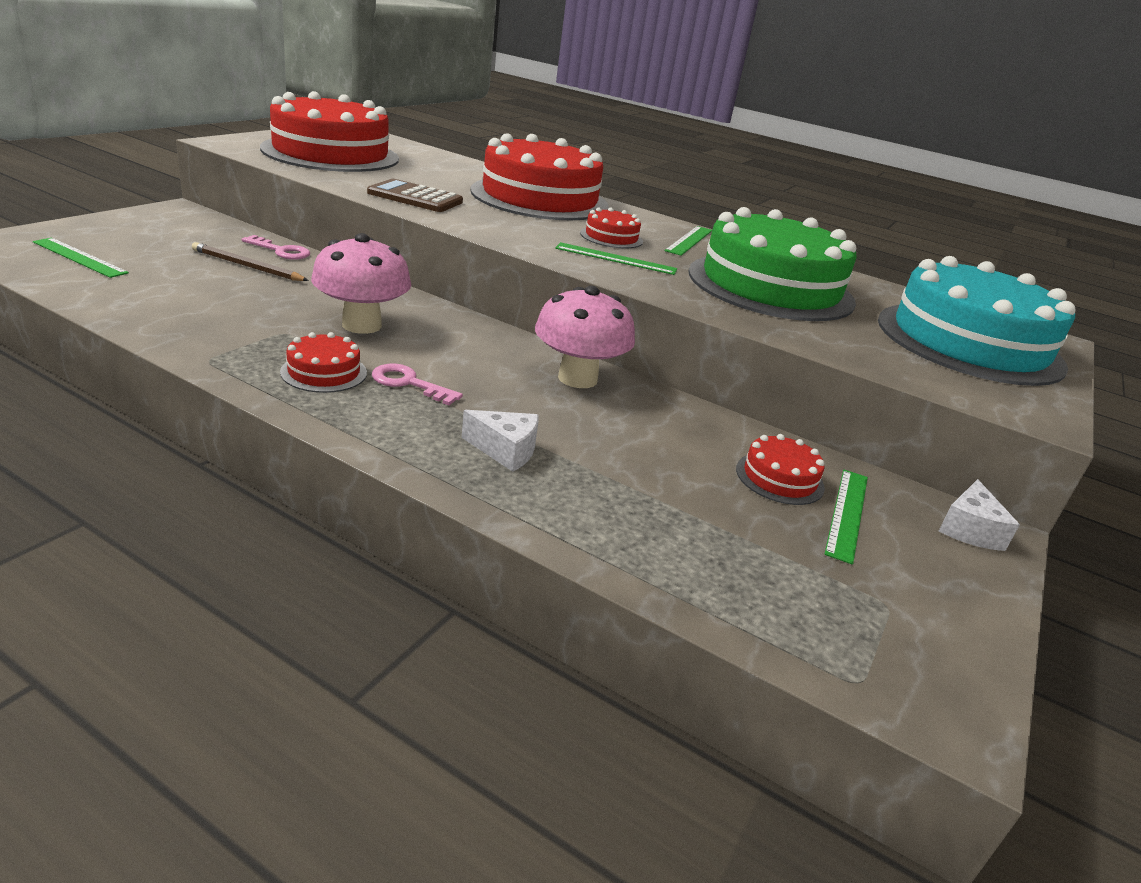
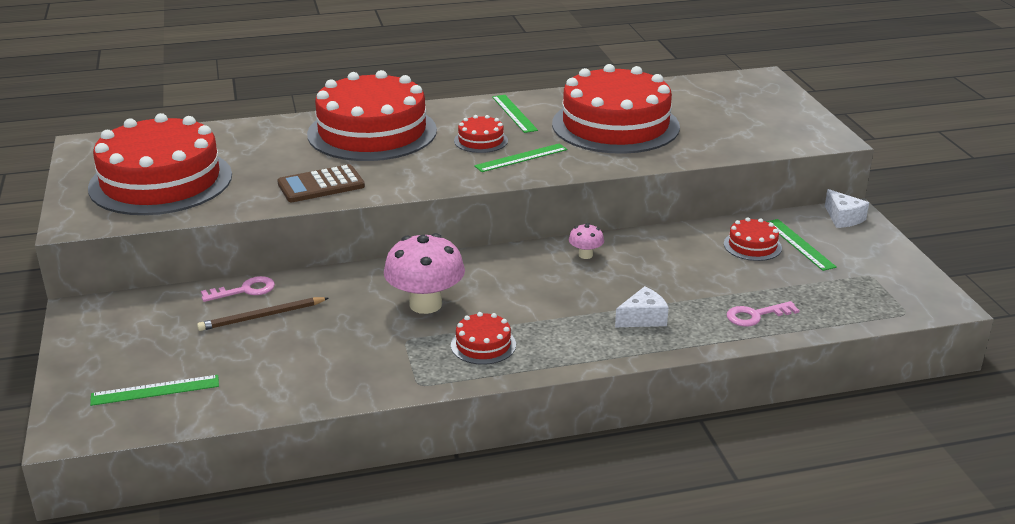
camera: 40 degrees left, 0 degrees up
(409, 383) = (531, 319): pink key -> pink key (756, 315)
(577, 378) = (585, 255): pink mushroom -> pink mushroom, size x0.47
(770, 286) = (615, 125): green cake -> red cake
(969, 342) = (744, 106): turquoise cake -> none

